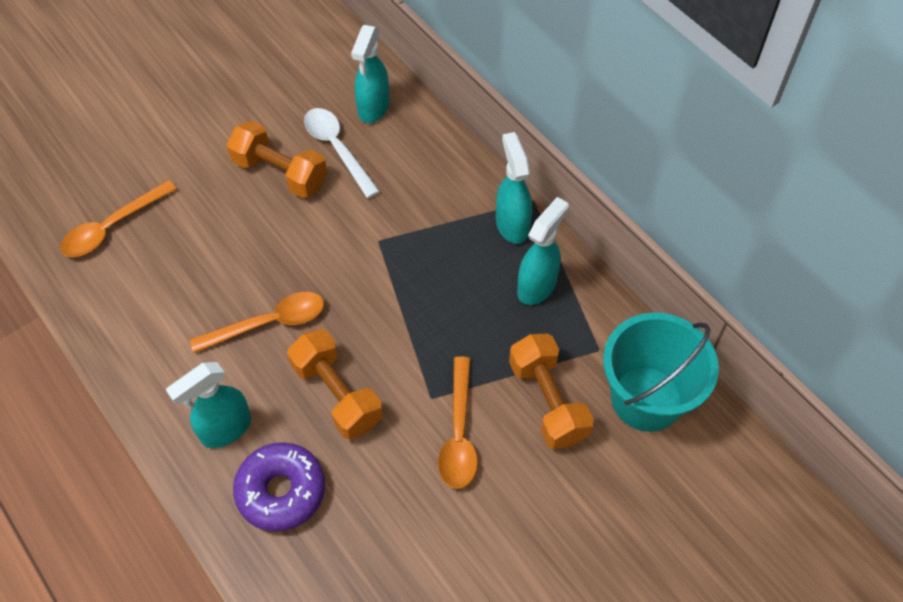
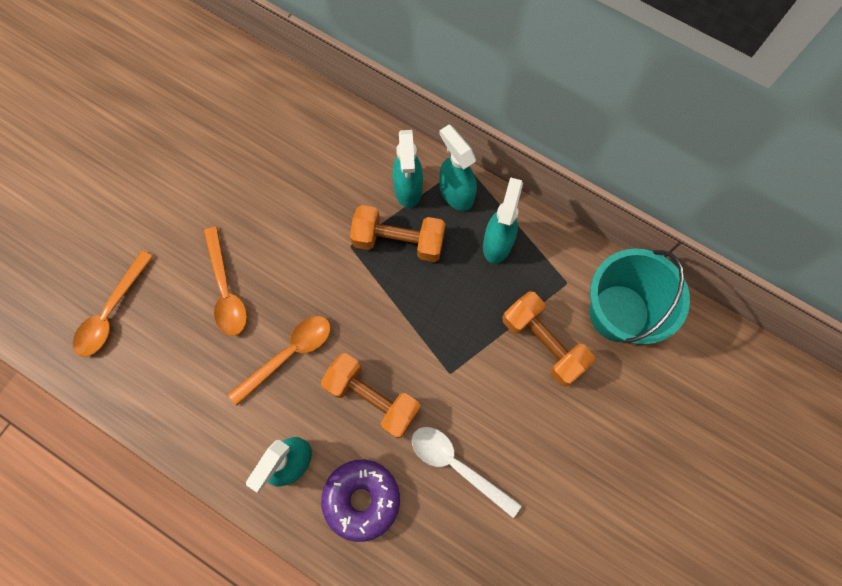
camera: 20 degrees left, 15 degrees up
(280, 173) = (239, 210): orange dumbbell -> orange dumbbell (398, 241)
(337, 149) = (279, 170): white spoon -> white spoon (457, 465)
(373, 108) = (294, 120): turquoise spray bottle -> turquoise spray bottle (408, 189)
(459, 433) = (484, 396): orange spoon -> orange spoon (226, 290)

